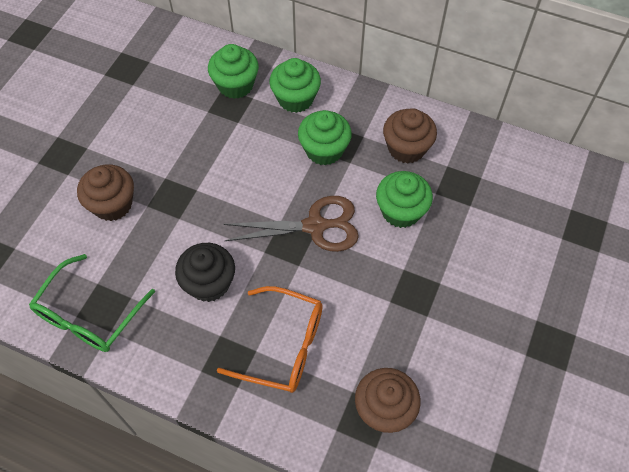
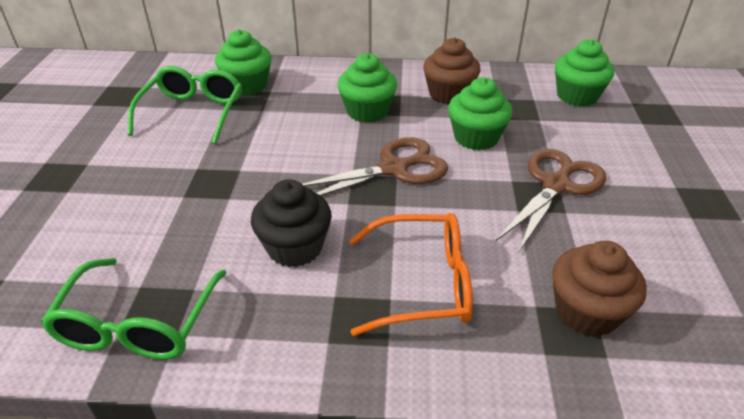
camera: 20 degrees left, 20 degrees down
(112, 204) = (137, 205): brown cupcake -> none
(180, 109) = (192, 113): none -> green glasses
(295, 99) = (316, 83): green cupcake -> green cupcake (577, 96)
(436, 286) = (556, 185): none -> brown scissors

